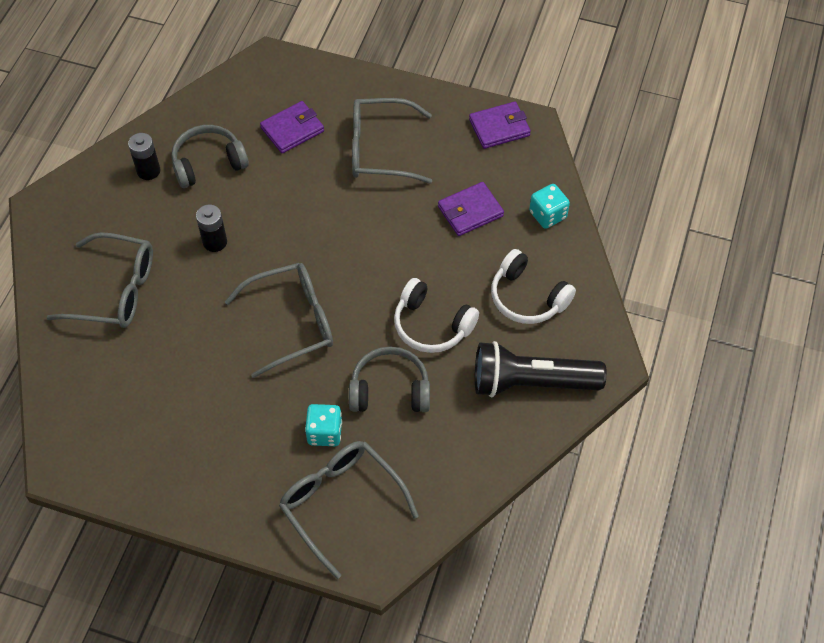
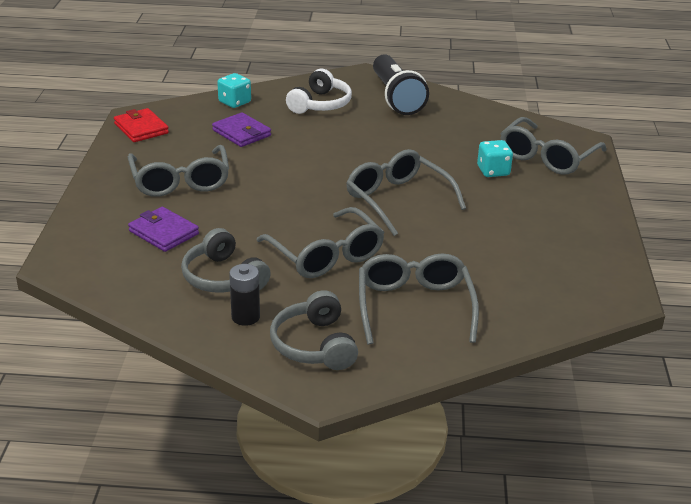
camera: 105 degrees left, 25 degrees down
(215, 242) = (326, 255): black battery -> grey glasses
(390, 390) = (436, 149): grey headphones -> grey headphones (314, 345)
(432, 325) = (366, 138): white headphones -> none
(499, 127) = (141, 128): purple wallet -> red wallet

